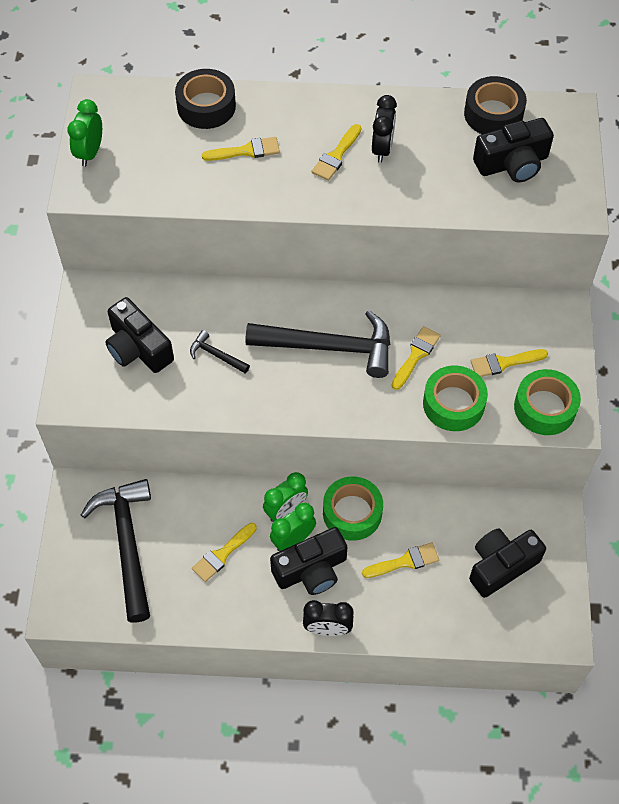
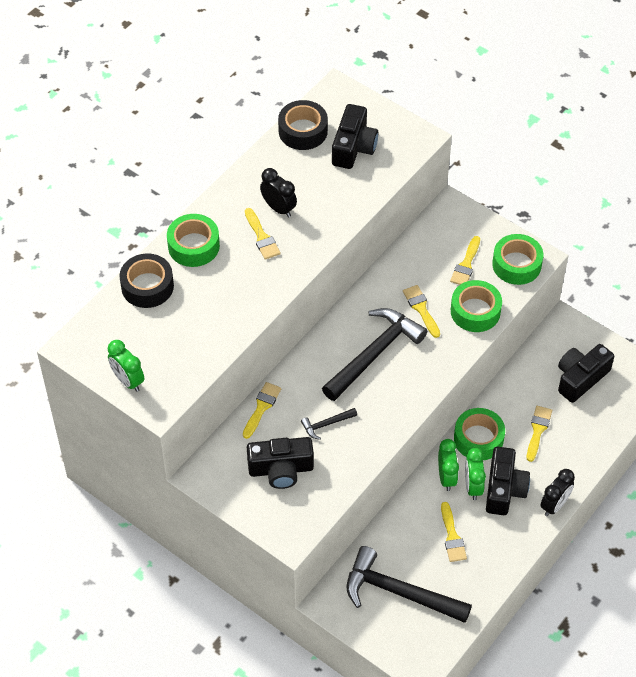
camera: 55 degrees left, 5 degrees down
(246, 151) = (211, 286): yellow brush -> yellow brush (261, 407)
(281, 112) = (193, 246): none -> green tape
(501, 566) = (580, 378): black camera -> black camera turned 45 degrees clockwise

